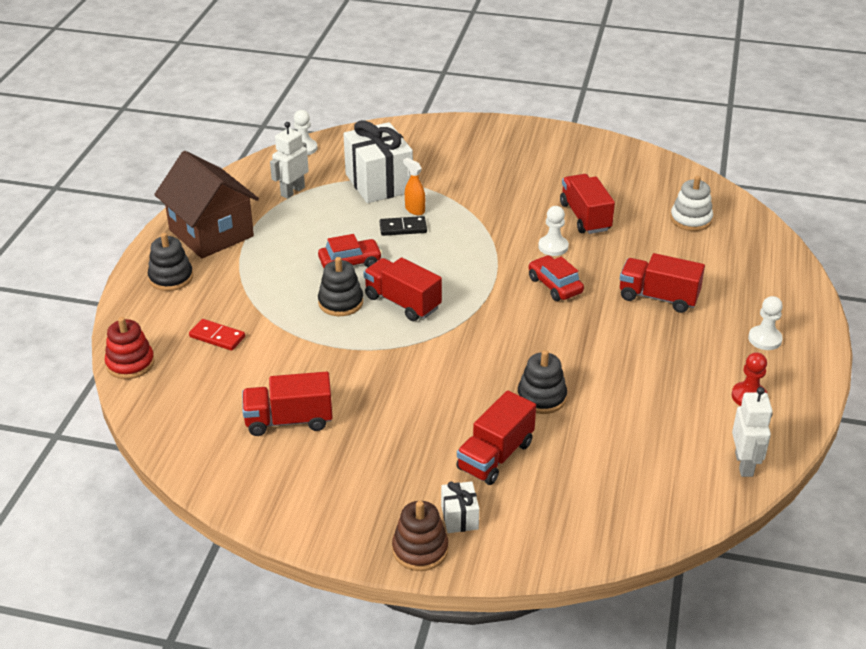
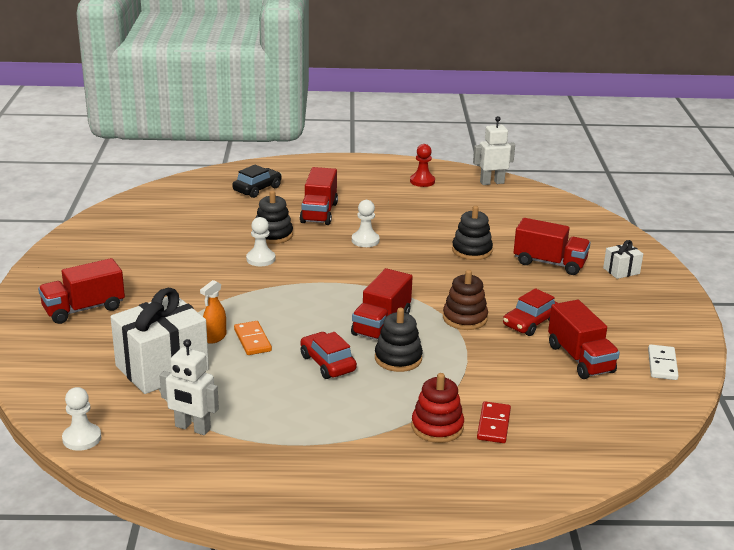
camera: 105 degrees left, 10 degrees down
(130, 363) = (571, 474): red stacking toy -> red stacking toy (437, 427)
(171, 278) = (408, 485): black stacking toy -> black stacking toy (273, 235)
(211, 233) = (304, 474): brown house -> none
(251, 480) = (662, 364): none -> white domino
(403, 228) = (252, 340): black domino -> orange domino
(420, 549) = (663, 282): brown stacking toy -> brown stacking toy (465, 318)
(555, 285) = (321, 254): red car -> red car (530, 323)
(585, 217) = (205, 247): red truck -> red truck (84, 309)
(691, 219) = (198, 203): white stacking toy -> none
(726, 261) = (257, 189): none -> black car
(764, 339) = (354, 176): white pawn -> white pawn (365, 240)

